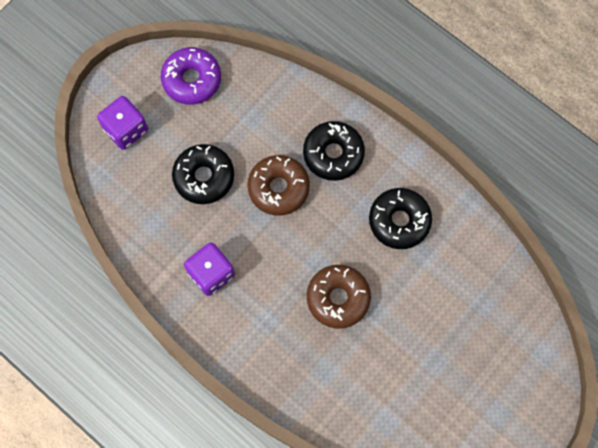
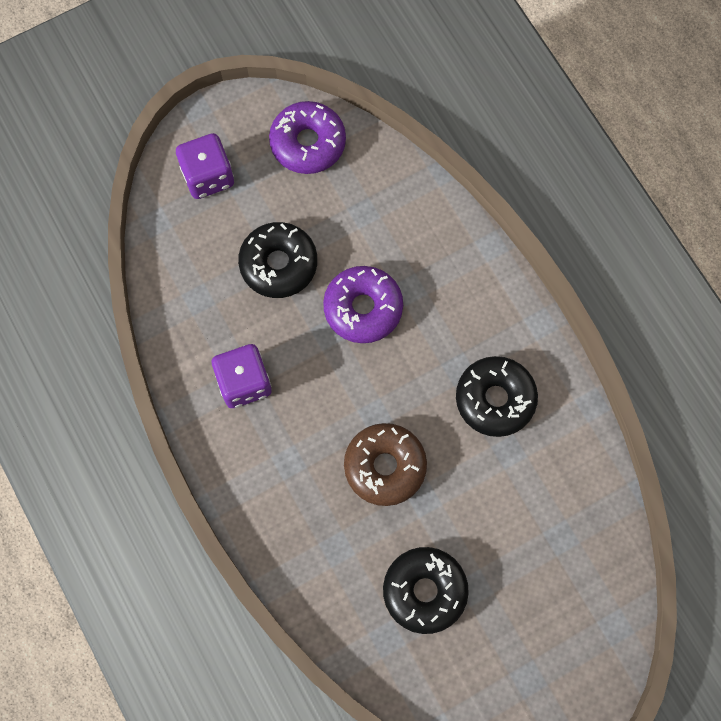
camera: 20 degrees right, 0 degrees up
(278, 188) = (363, 308): brown donut -> purple donut
(333, 154) = (445, 290): black donut -> black donut (424, 591)

